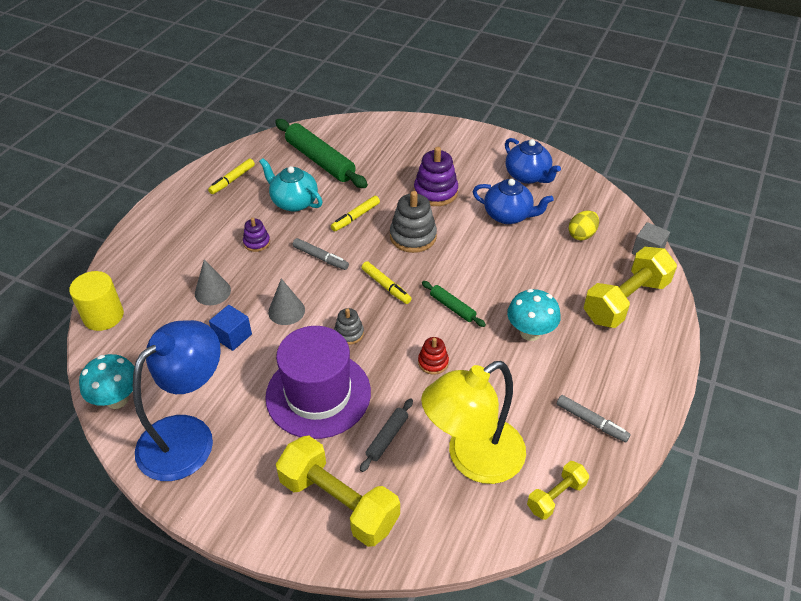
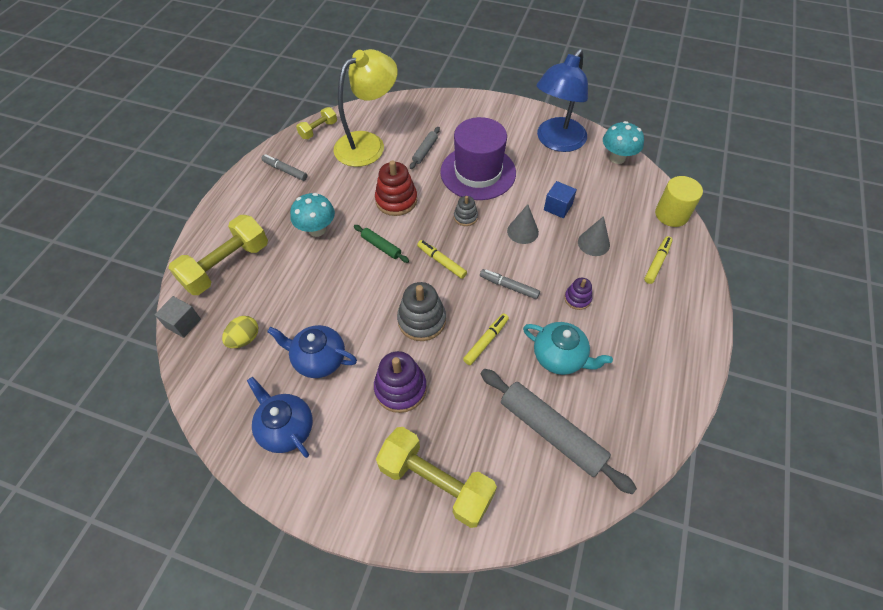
camera: 175 degrees right, 10 degrees up
(232, 180) = (644, 386): yellow marker -> yellow marker (657, 262)
(320, 160) = (551, 432): green rolling pin -> grey rolling pin
(339, 502) = (449, 118): yellow dumbbell -> yellow dumbbell (435, 482)
(433, 362) = (396, 200): red stacking toy -> red stacking toy, size x1.78

